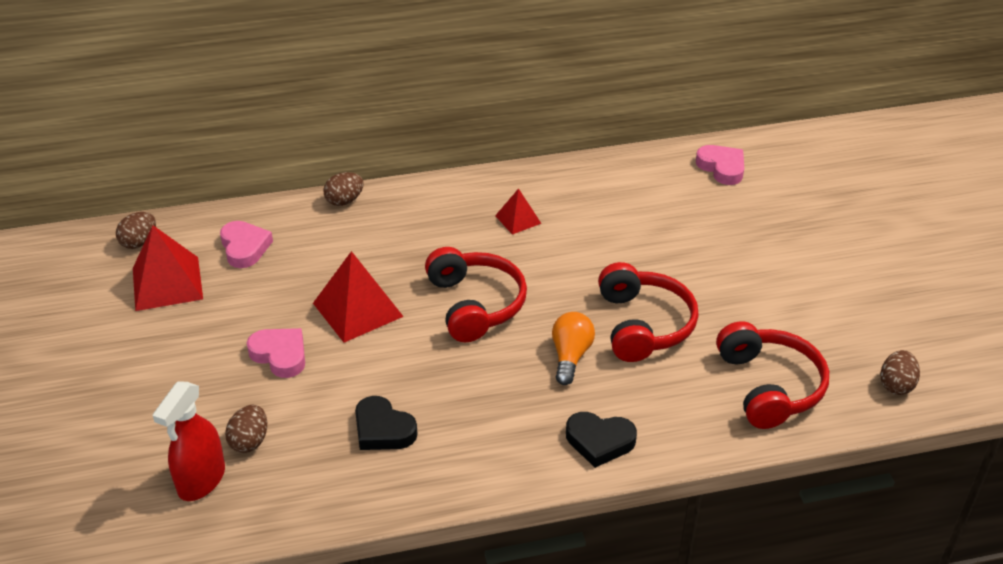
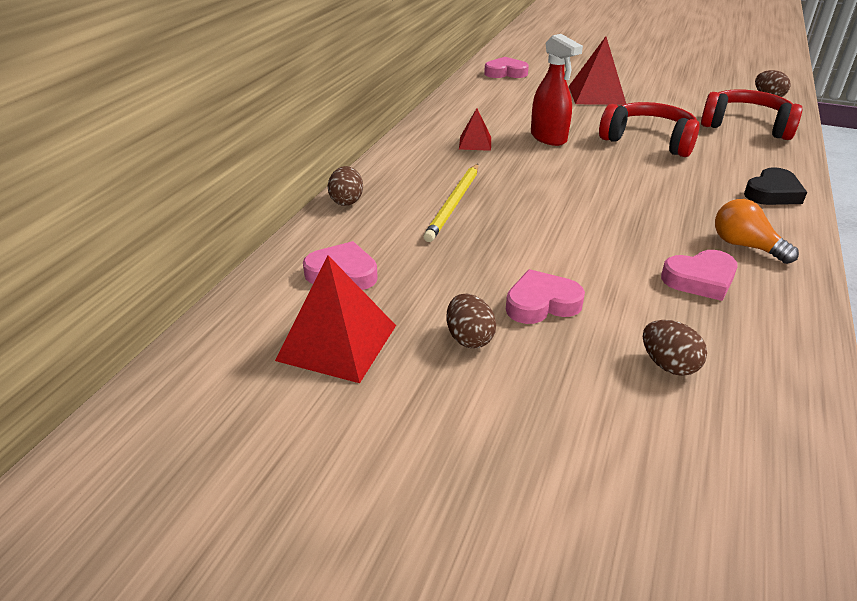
camera: 55 degrees left, 5 degrees down
(139, 242) = (233, 340): brown egg -> brown egg (469, 338)
(201, 480) = (717, 422): red spray bottle -> red spray bottle (548, 138)
(357, 309) = (514, 241): red pyramid -> red pyramid (596, 95)
(383, 429) = (700, 279): black heart -> pink heart
(389, 255) = (454, 204): none -> yellow pencil
(475, 304) = (564, 189): red headphones -> none
(570, 356) = (663, 174): orange light bulb -> orange light bulb (745, 246)

